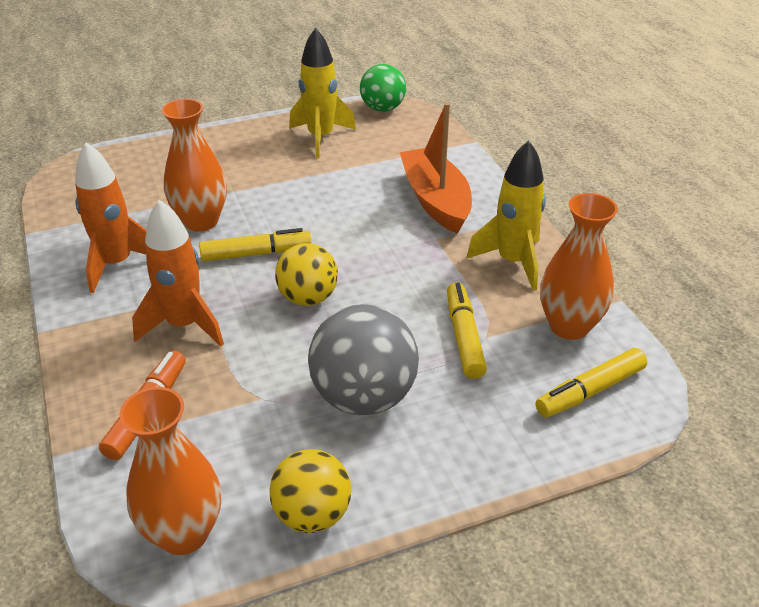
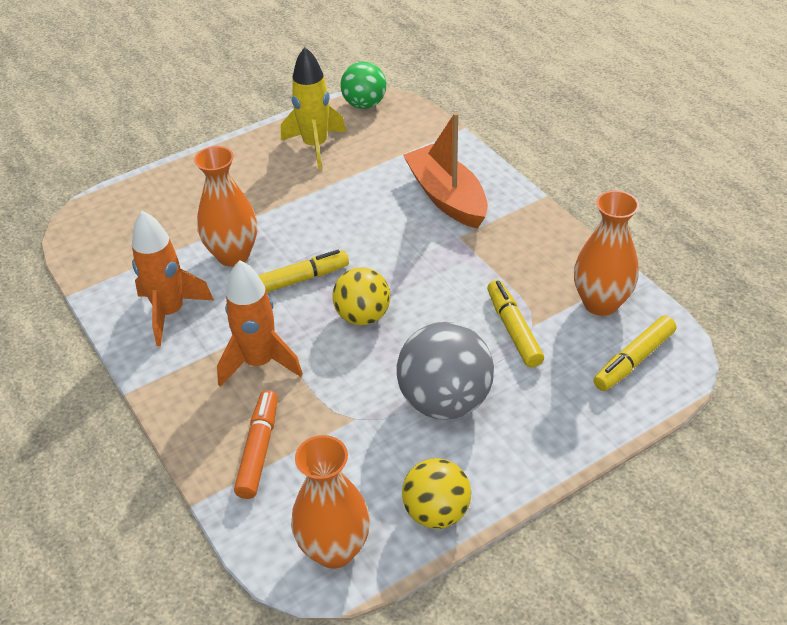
camera: 10 degrees left, 5 degrees up
(512, 262) = (534, 249): yellow rocket -> none

